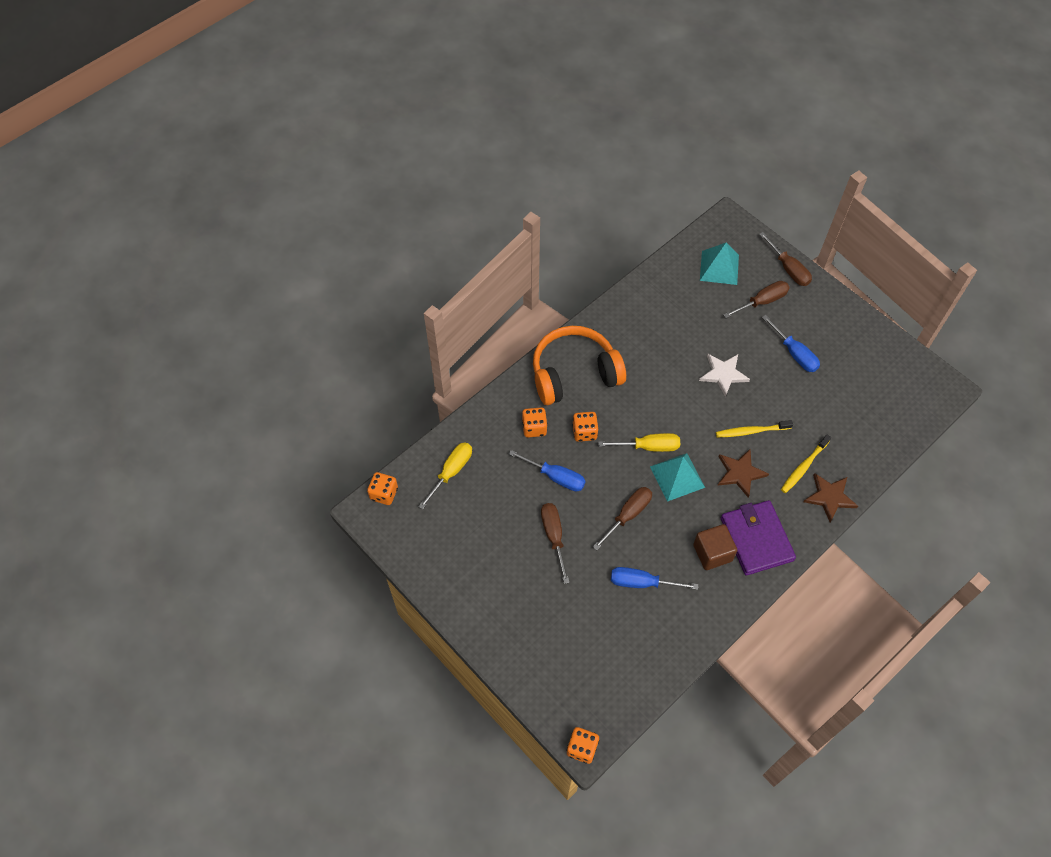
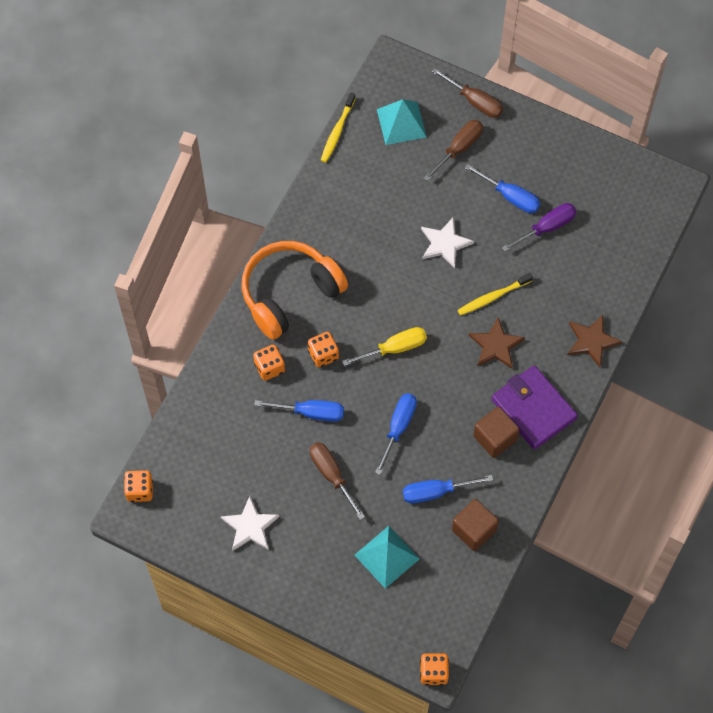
camera: 20 degrees left, 5 degrees up
(451, 472) = (201, 444): yellow screwdriver -> none
(465, 556) = (250, 526): none -> white star
(627, 515) = (398, 428): brown screwdriver -> blue screwdriver
(665, 629) = (474, 530): none -> brown cube
(677, 477) = (434, 371): turquoise pyramid -> turquoise pyramid (386, 556)
(804, 466) = (557, 317): yellow toothbrush -> yellow toothbrush (337, 131)
(818, 388) = (546, 228): none -> purple screwdriver

